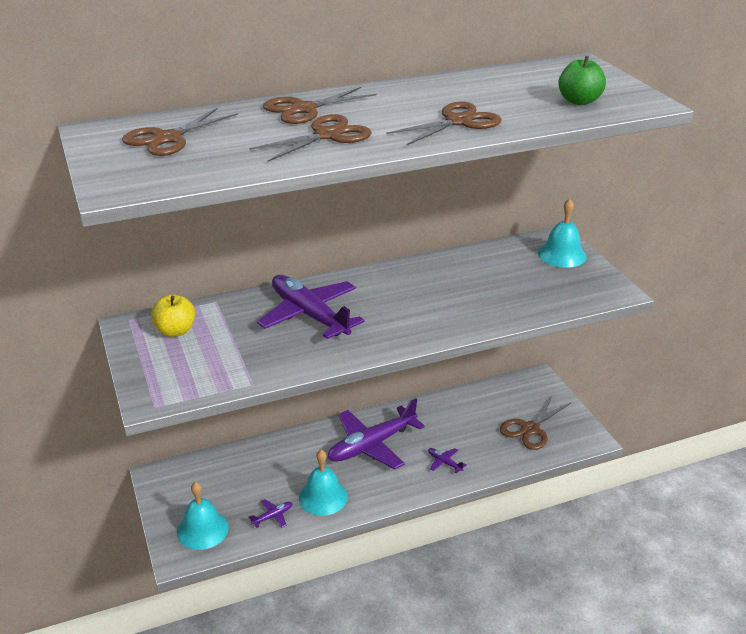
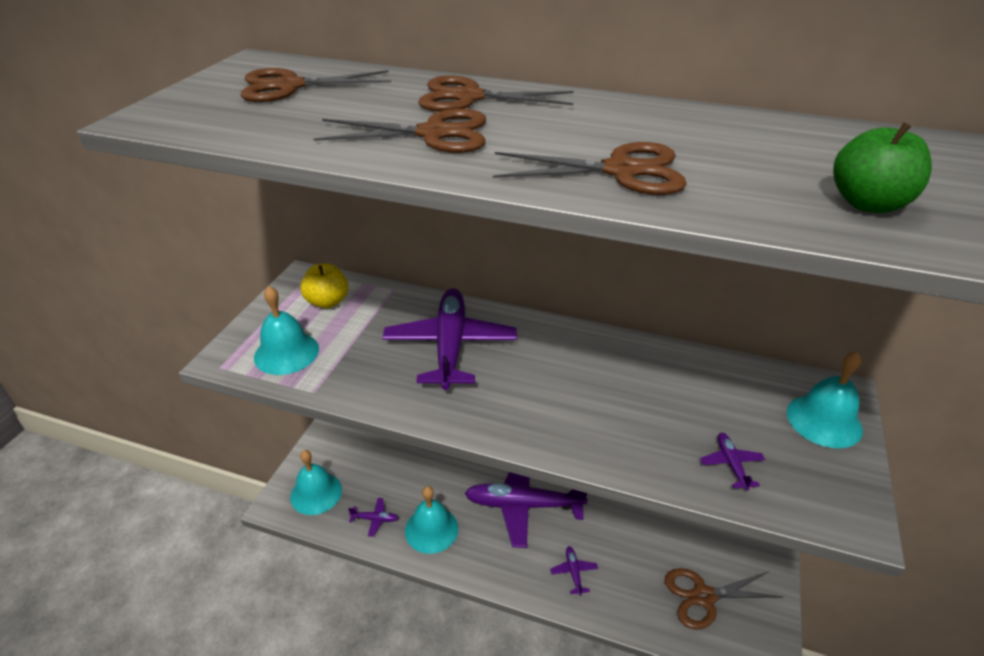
camera: 40 degrees right, 5 degrees up
(194, 374) = (286, 353): none -> turquoise bell
(541, 296) = (731, 464): none -> purple plane

